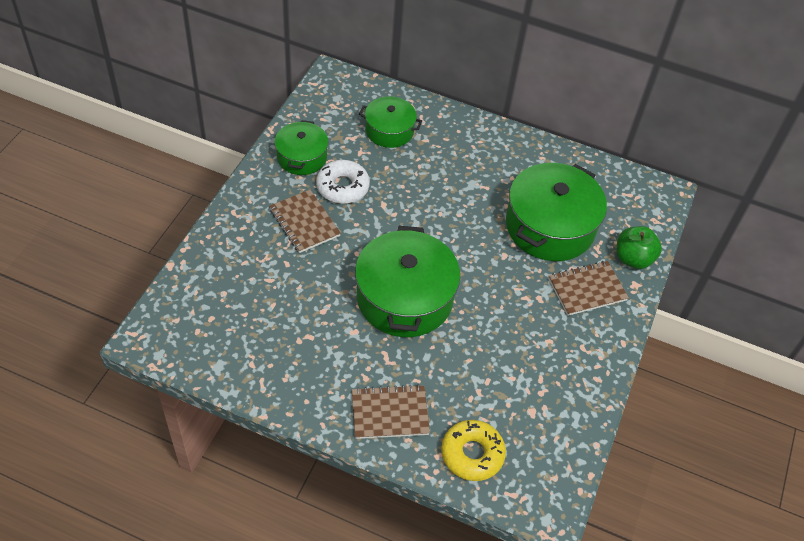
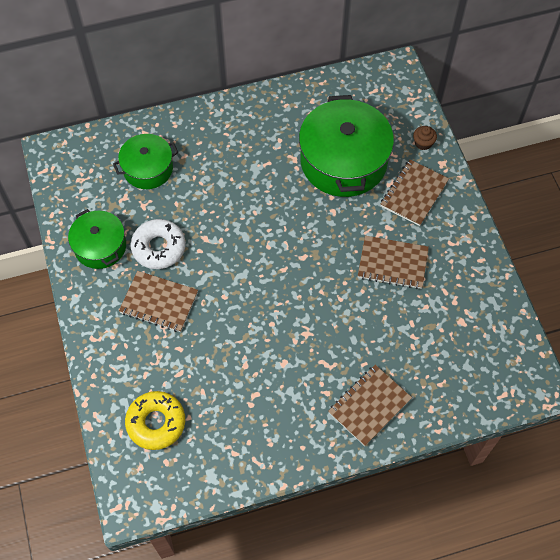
camera: 35 degrees left, 10 degrees up
(405, 298) = (294, 305): green pot -> none
(472, 454) = (451, 388): yellow donut -> yellow donut (156, 423)
(516, 326) = (392, 263): none -> brown notebook
(633, 259) = (423, 143): green apple -> brown cupcake

